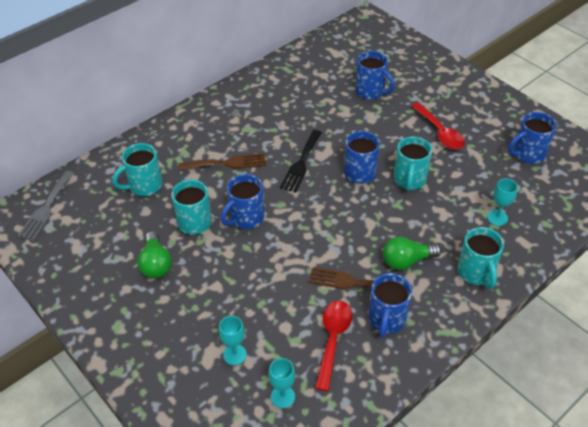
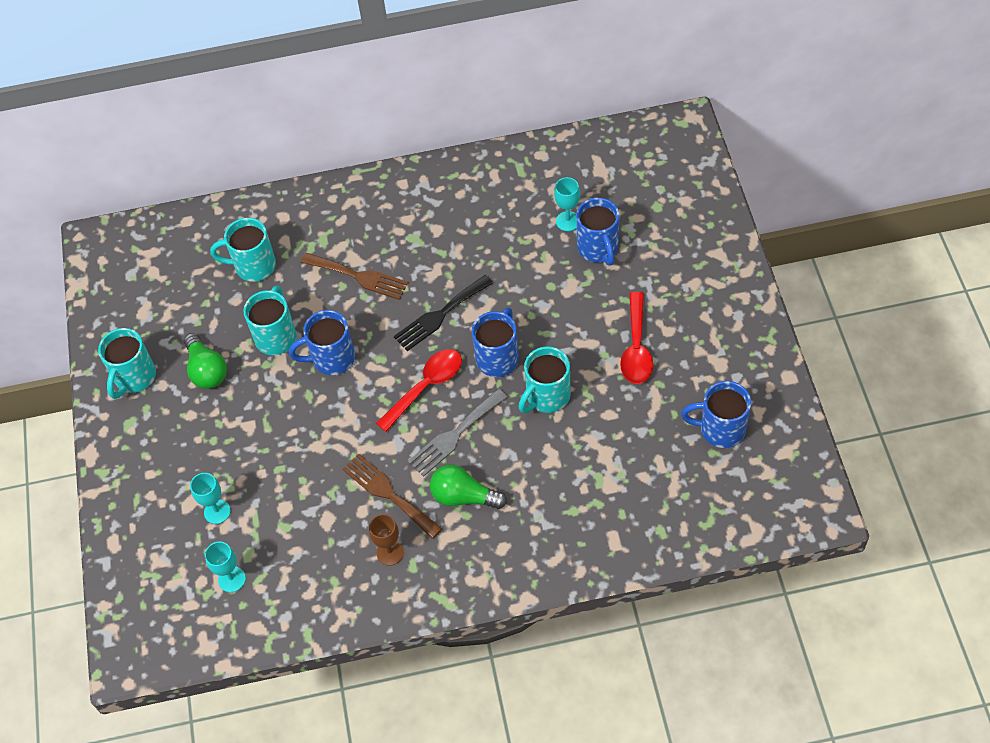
camera: 35 degrees right, 10 degrees up
(46, 208) = (141, 248): grey fork -> grey fork (454, 435)
(156, 264) = (207, 370): green light bulb -> green light bulb turned 45 degrees counterclockwise
(333, 339) = (321, 546): red spoon -> red spoon (426, 387)
(386, 320) = (390, 552): blue mug -> brown goblet
(476, 273) = (527, 549): turquoise mug -> turquoise mug (134, 377)
(497, 218) = (609, 495): turquoise goblet -> turquoise goblet (567, 221)

